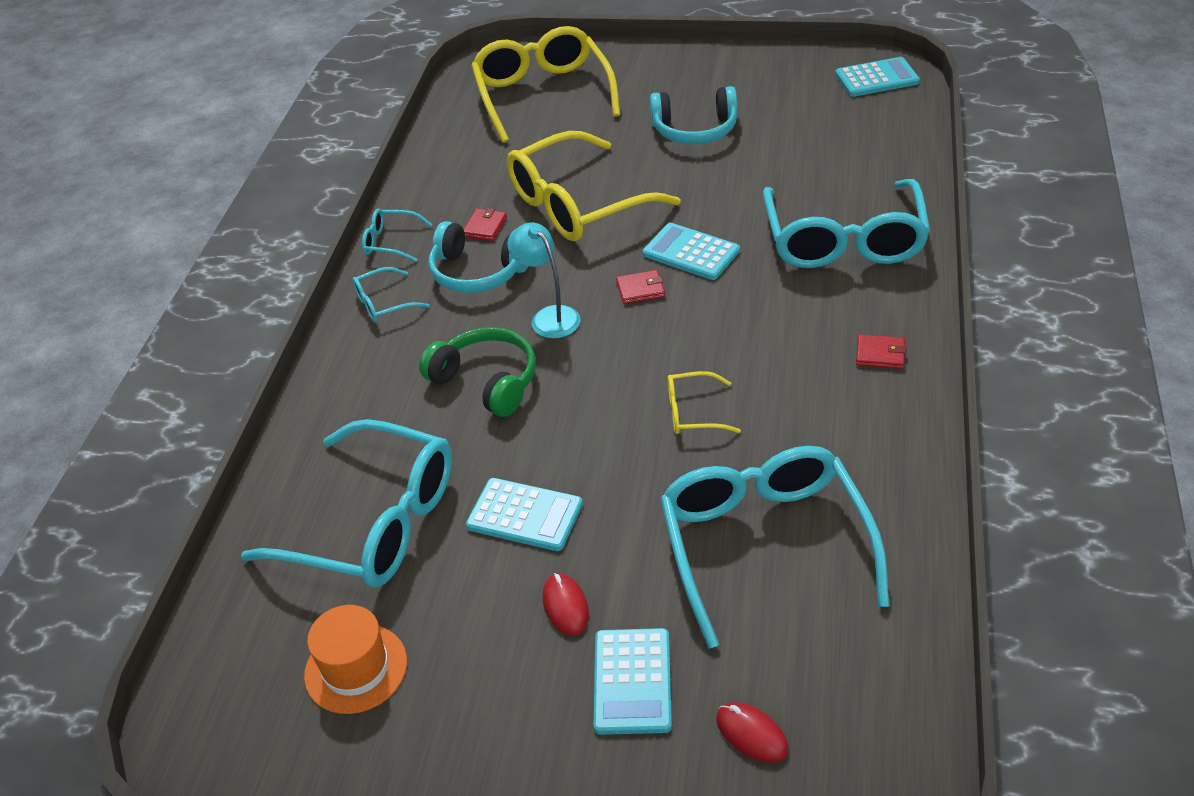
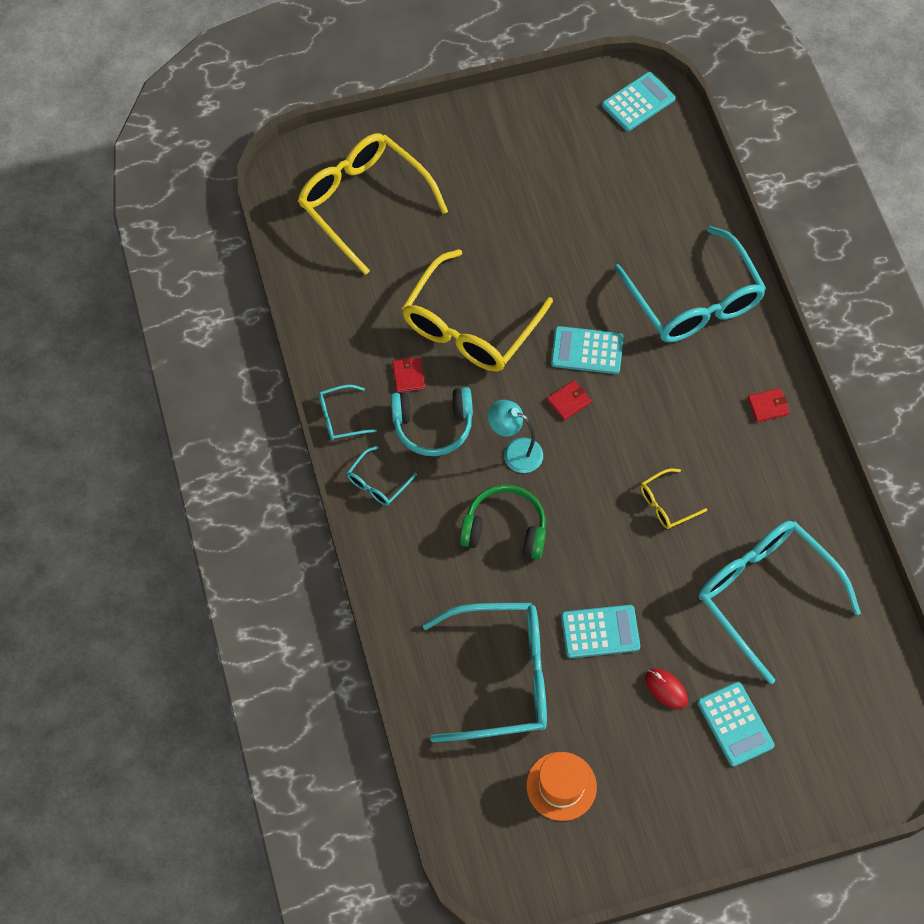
camera: 30 degrees left, 20 degrees up
(695, 130) = (519, 210): turquoise headphones -> none
(751, 734) = (820, 729): red mouse -> none

